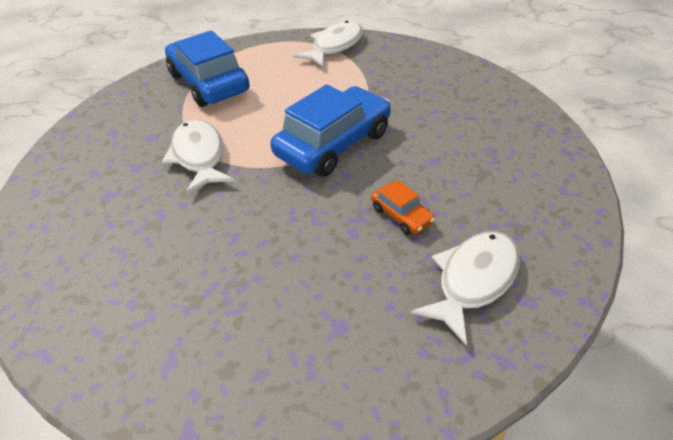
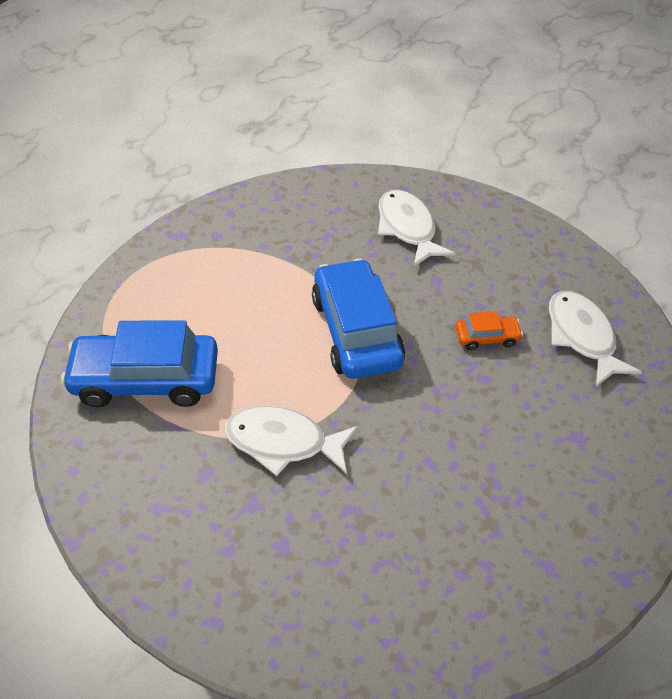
camera: 60 degrees left, 5 degrees up
(335, 46) = (188, 246): white fish -> white fish (408, 228)

